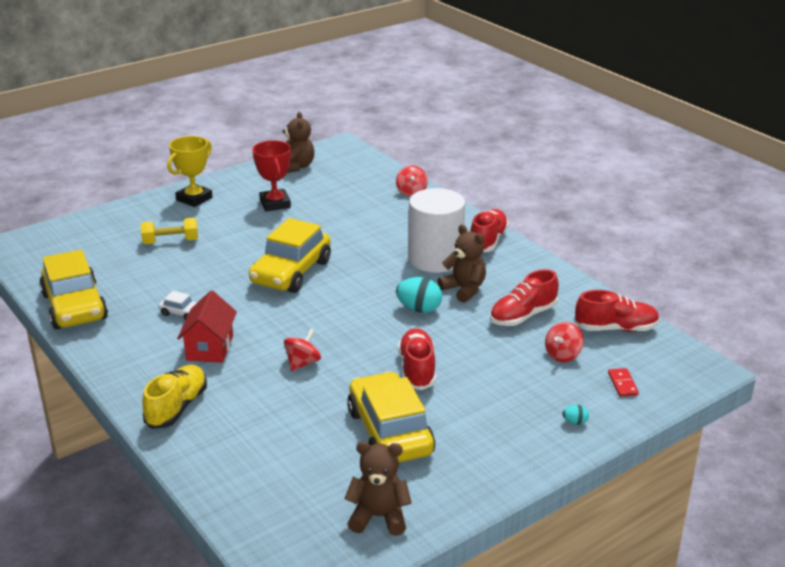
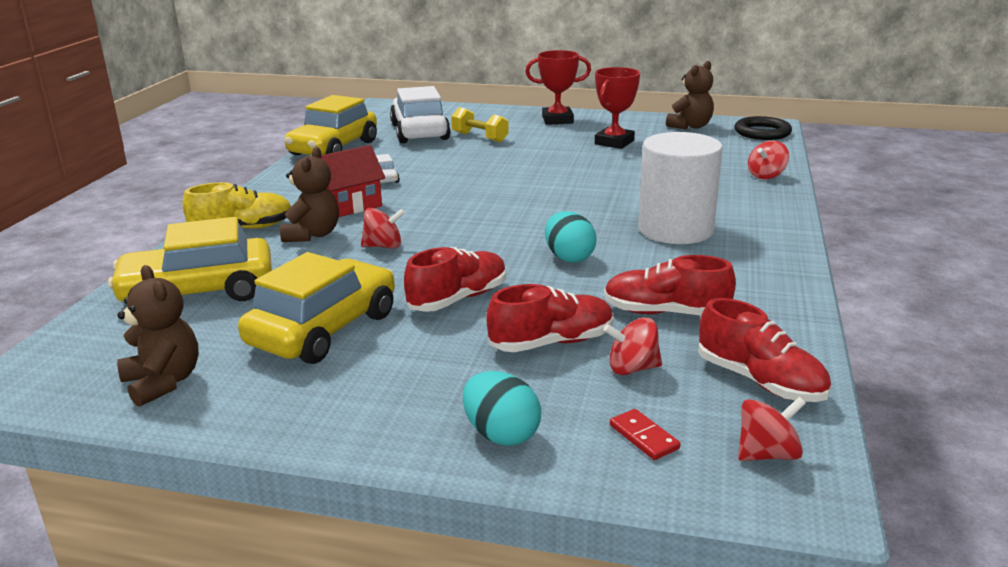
camera: 50 degrees right, 5 degrees down
(111, 258) = (419, 132): none -> white car
(194, 199) = (557, 120): yellow trophy -> red trophy
(291, 272) = (521, 187): yellow car -> yellow car (198, 292)
(349, 154) = (762, 132): none -> black ring
(464, 289) = (650, 263): brown teddy bear -> brown teddy bear (312, 235)
(488, 241) = (768, 239): red shoe -> red shoe (552, 342)
(575, 422) = (501, 434): turquoise egg -> turquoise egg, size x2.06
(622, 384) = (644, 437): red domino -> red domino turned 75 degrees counterclockwise
(670, 361) = (767, 454): none -> red spinning top

